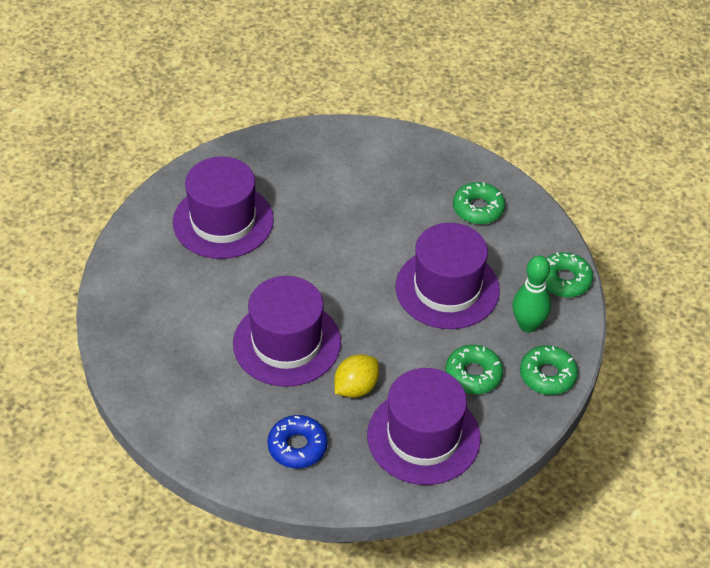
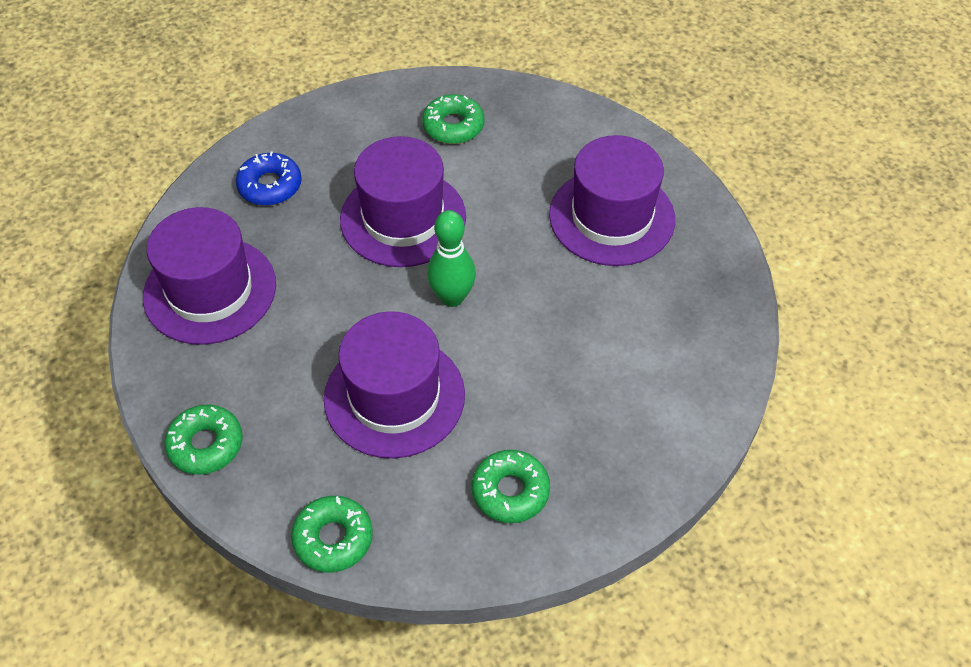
camera: 115 degrees right, 5 degrees up
(356, 388) = (308, 256): yellow lemon -> none
(473, 374) = (256, 369): green donut -> green donut (453, 126)
(528, 325) = (289, 459): green bowling pin -> green bowling pin (452, 297)

